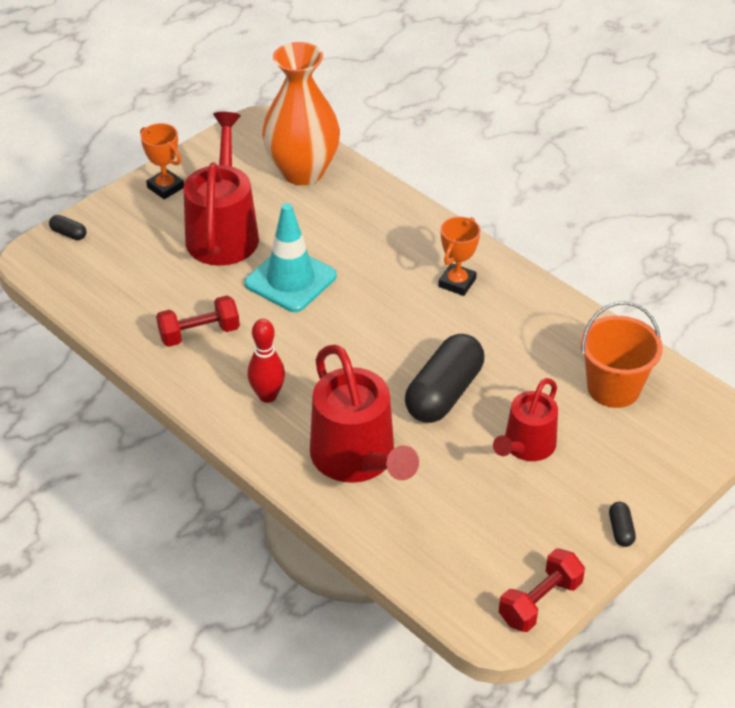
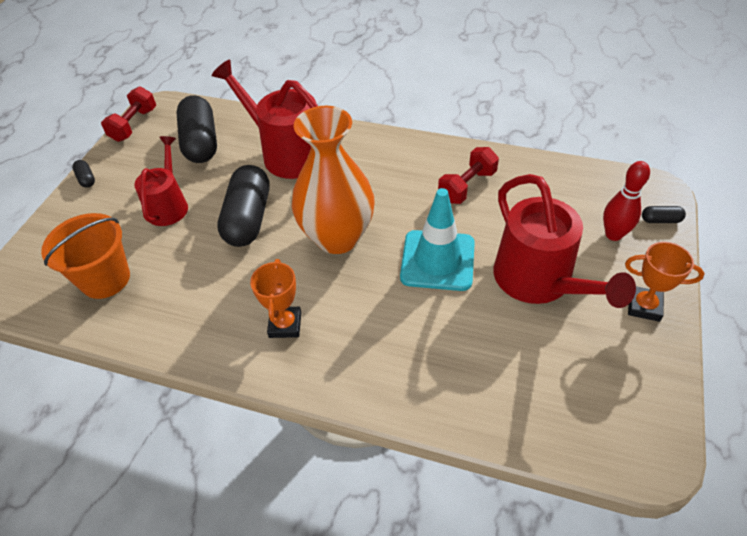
camera: 155 degrees right, 5 degrees up
(267, 396) = (378, 166): red bowling pin -> red bowling pin (613, 234)
(302, 172) = (536, 397): orange vase -> orange vase (337, 237)
(457, 525) = (201, 142): none -> black capsule

